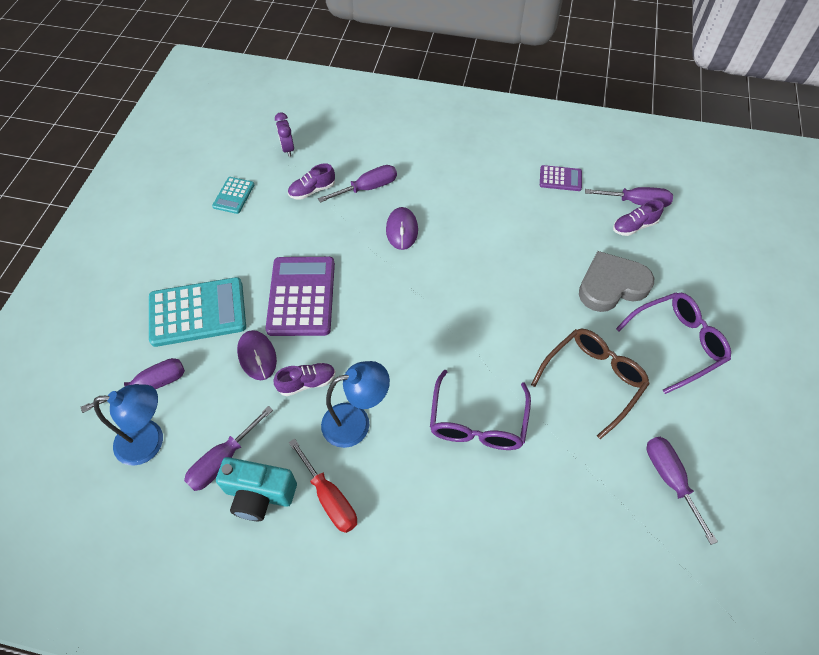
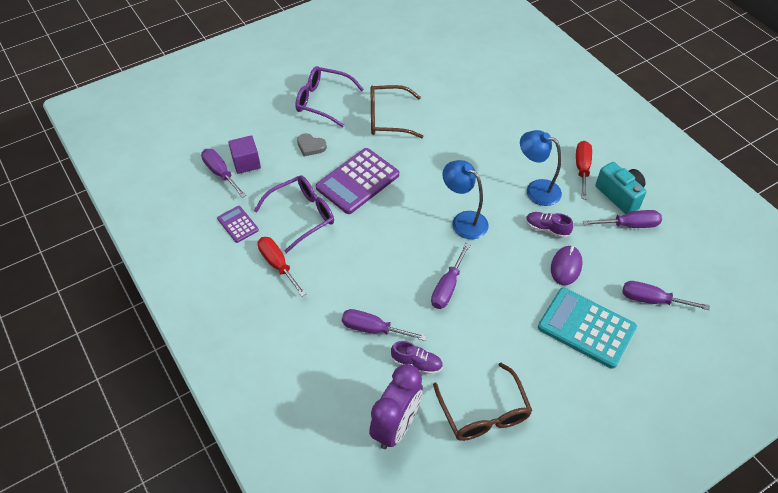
camera: 135 degrees left, 5 degrees down
(150, 441) = (670, 266): blue lamp -> blue lamp (463, 221)
(233, 195) = (484, 413): turquoise calculator -> brown glasses
(288, 149) = (396, 426): purple clock -> purple clock, size x1.94
(301, 296) = (503, 283): purple calculator -> purple calculator (357, 181)
(402, 230) = (387, 275): purple mouse -> none
(477, 422) = (470, 144): purple glasses -> purple glasses (302, 215)
(490, 176) = (278, 265): none -> red screwdriver
(611, 285) = (311, 146): grey heart -> grey heart, size x0.53
(634, 226) = (246, 163): purple shoe -> purple cube
(670, 479) = (409, 67): purple screwdriver -> purple screwdriver (447, 287)

